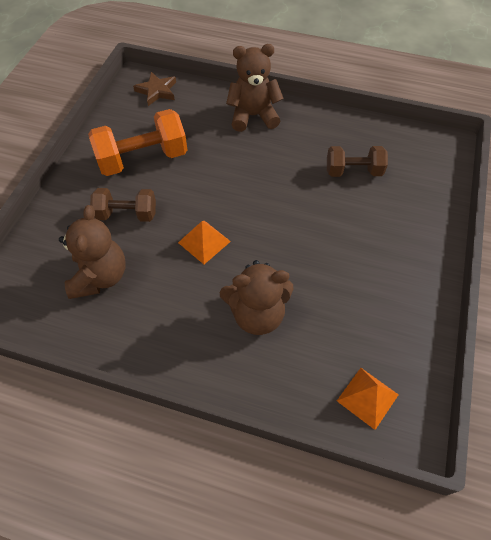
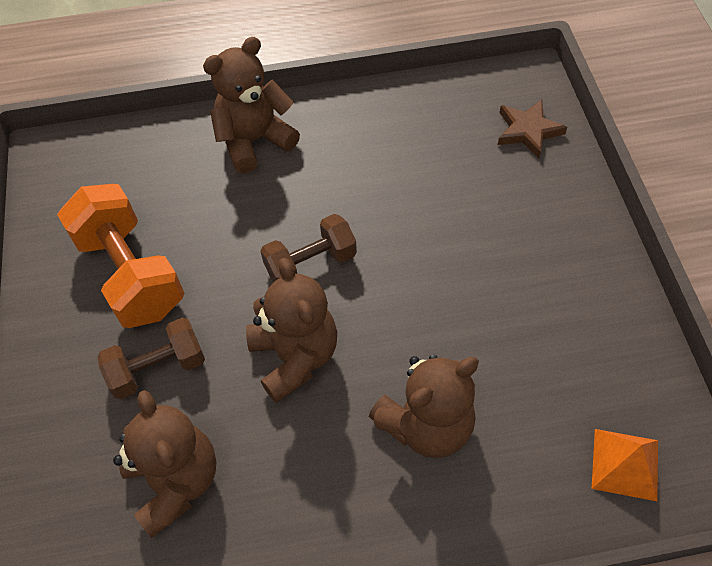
camera: 25 degrees left, 0 degrees up
(143, 159) = (131, 274): orange dumbbell -> orange dumbbell turned 75 degrees counterclockwise
(157, 91) = (89, 160): brown star -> brown star (528, 131)
(204, 242) = (295, 357): orange pyramid -> brown teddy bear
(353, 171) = (435, 165): brown dumbbell -> brown dumbbell (311, 264)

